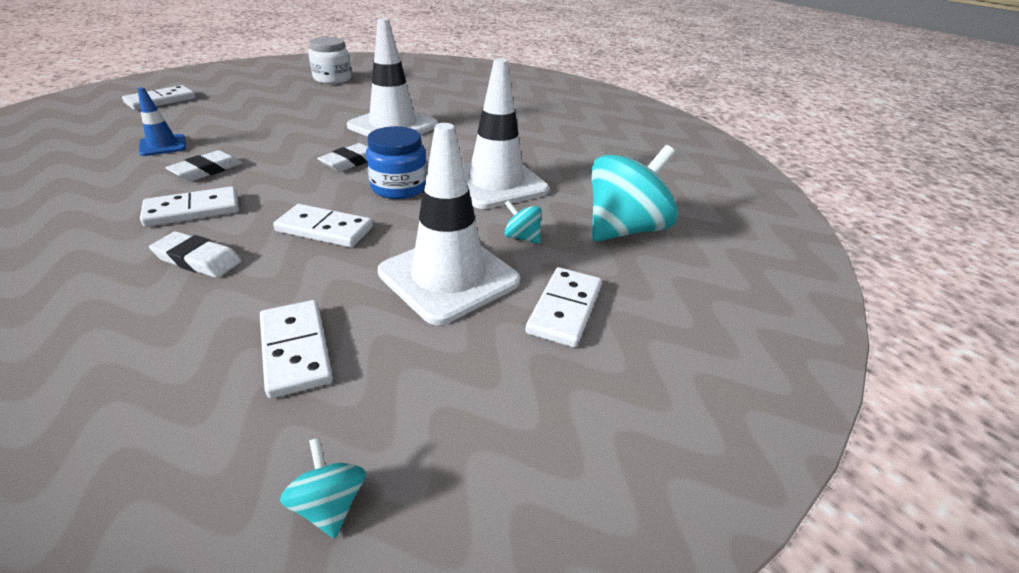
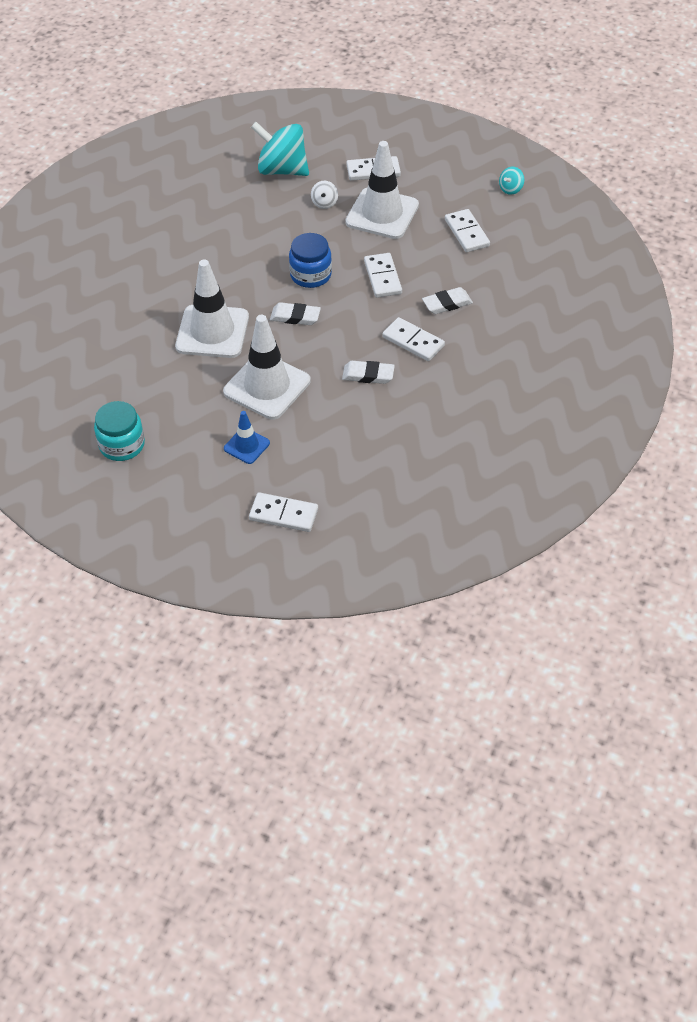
camera: 115 degrees left, 15 degrees up
(163, 145) = (357, 429): blue traffic cone -> blue traffic cone (246, 446)
(198, 259) = (447, 303): white eraser -> white eraser turned 75 degrees clockwise
(296, 350) = (466, 233): white domino -> white domino turned 60 degrees counterclockwise
(332, 79) = (122, 445): white jar -> turquoise jar
(496, 183) = (267, 236): white traffic cone -> white traffic cone (267, 386)
(522, 237) = (324, 203): turquoise spinning top -> white spinning top

